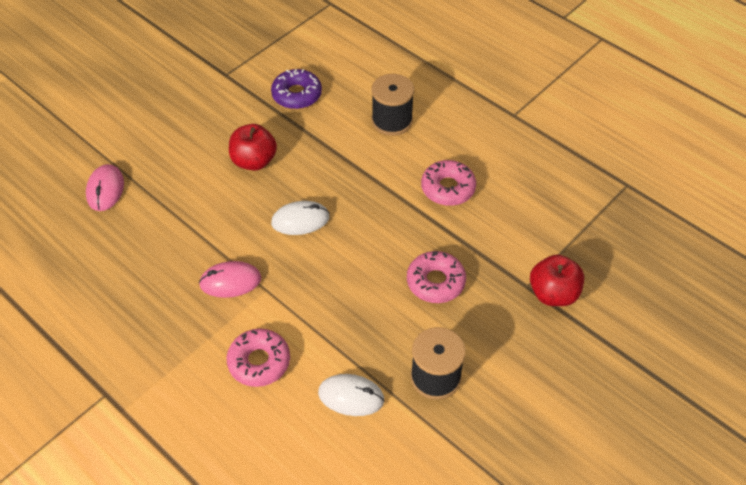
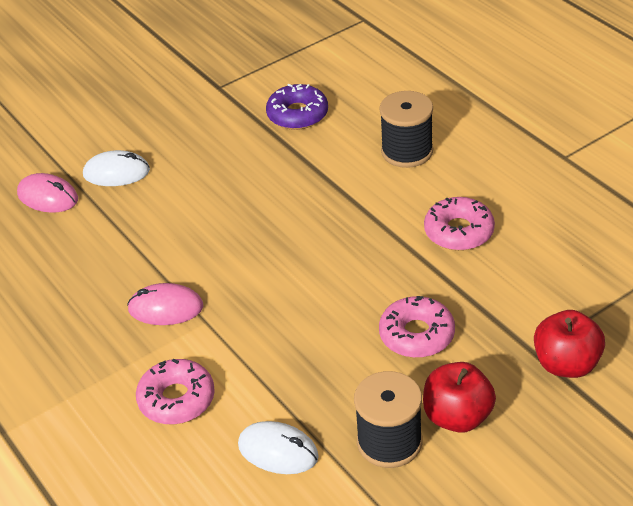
camera: 15 degrees right, 10 degrees down
(105, 189) = (48, 197): pink mouse -> pink mouse turned 75 degrees counterclockwise
(254, 161) = (228, 182): red apple -> red apple (457, 417)
(300, 220) = (266, 250): white mouse -> white mouse (116, 173)

